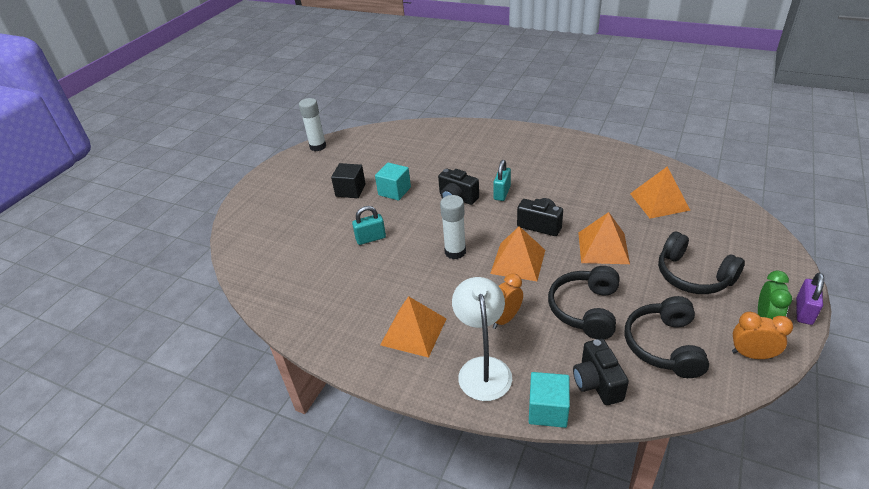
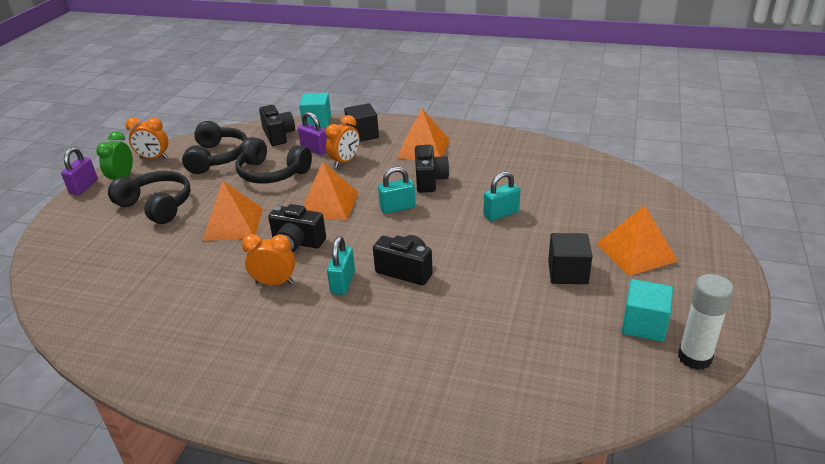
camera: 170 degrees right, 5 degrees down
(394, 191) = (500, 275): turquoise cube -> turquoise cube (644, 324)
(419, 281) = (430, 180): none -> black camera
(455, 252) = (397, 208): white glue stick -> turquoise padlock
(483, 368) = (362, 135): white lamp -> black cube
(542, 345) = (315, 149): none -> purple padlock
(551, 196) = (274, 283): none -> orange clock
(585, 309) = (272, 173): black headphones -> black headphones turned 105 degrees clockwise
(659, 201) = (134, 283): orange pyramid -> orange pyramid (636, 252)

